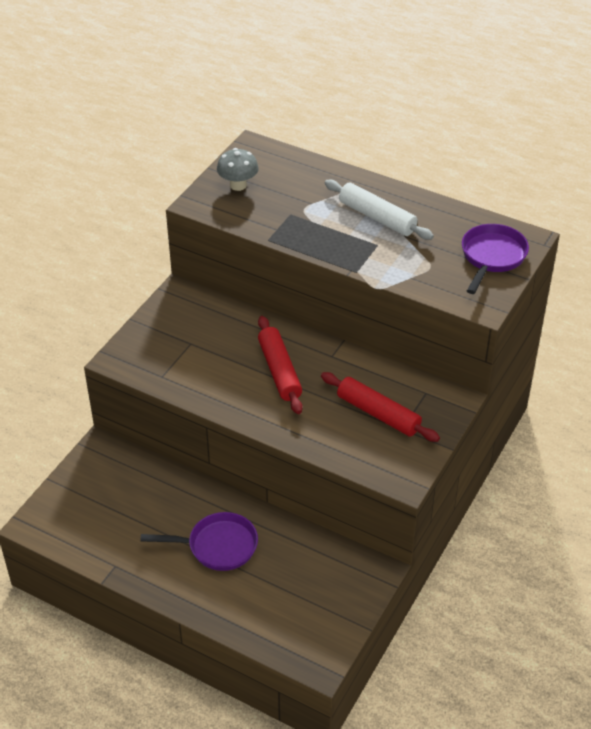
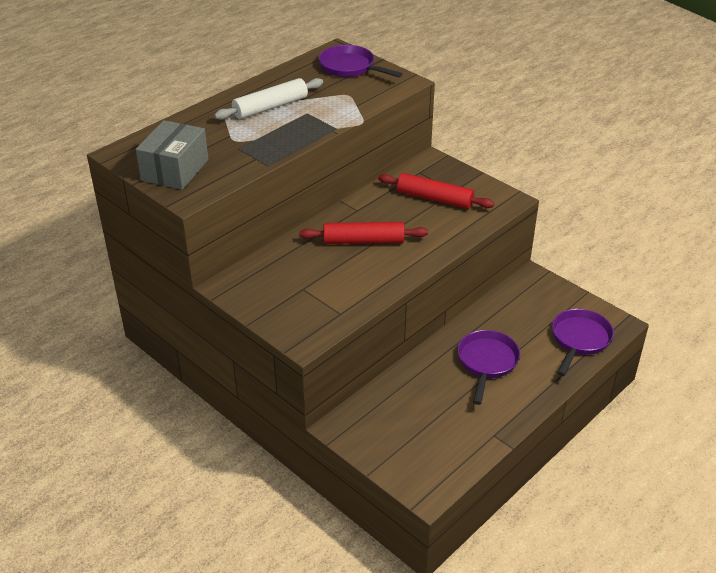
camera: 75 degrees left, 5 degrees down
(238, 185) = (175, 170): grey mushroom -> grey box
(279, 627) = (579, 339): none -> purple pan
(378, 414) = (434, 199): red rolling pin -> red rolling pin turned 60 degrees clockwise

